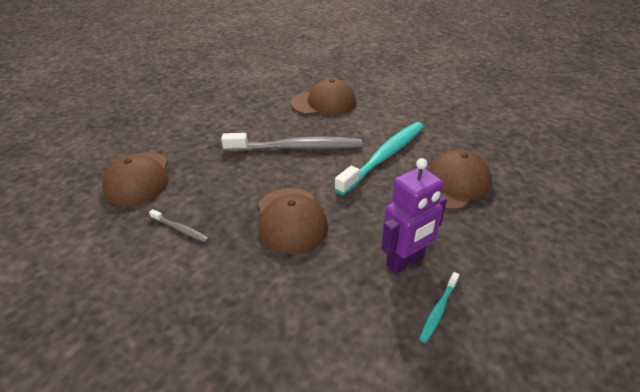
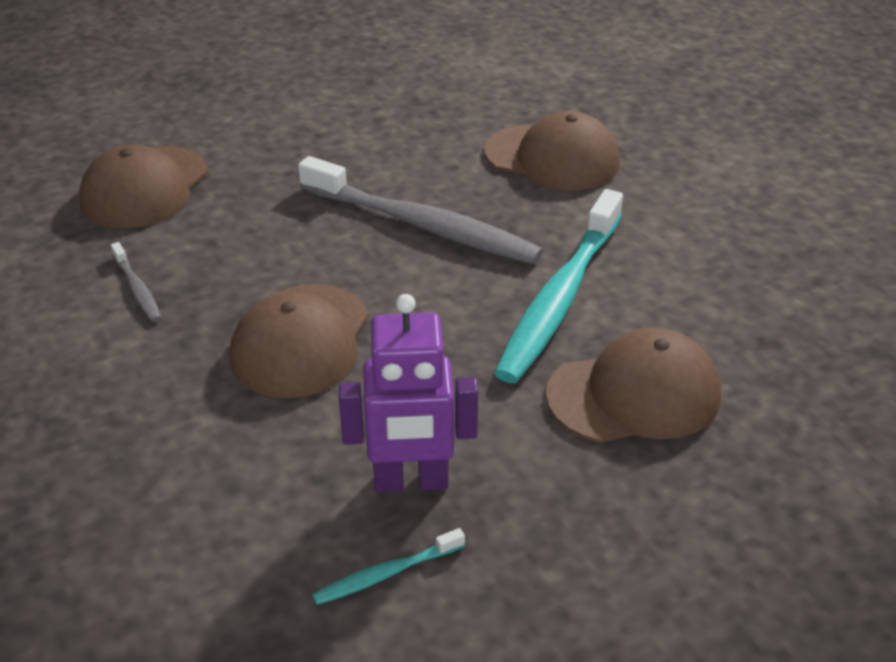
camera: 30 degrees right, 0 degrees up
(384, 157) = (559, 298): turquoise toothbrush -> turquoise toothbrush turned 135 degrees clockwise

